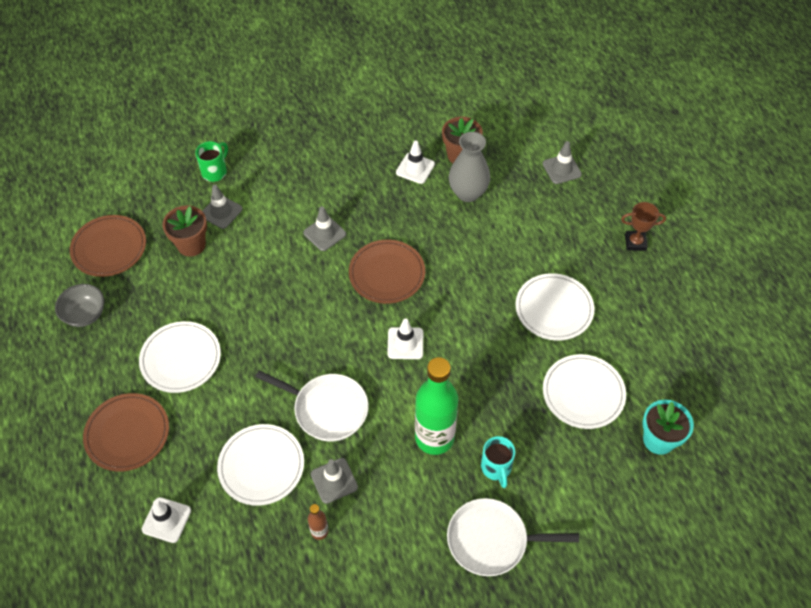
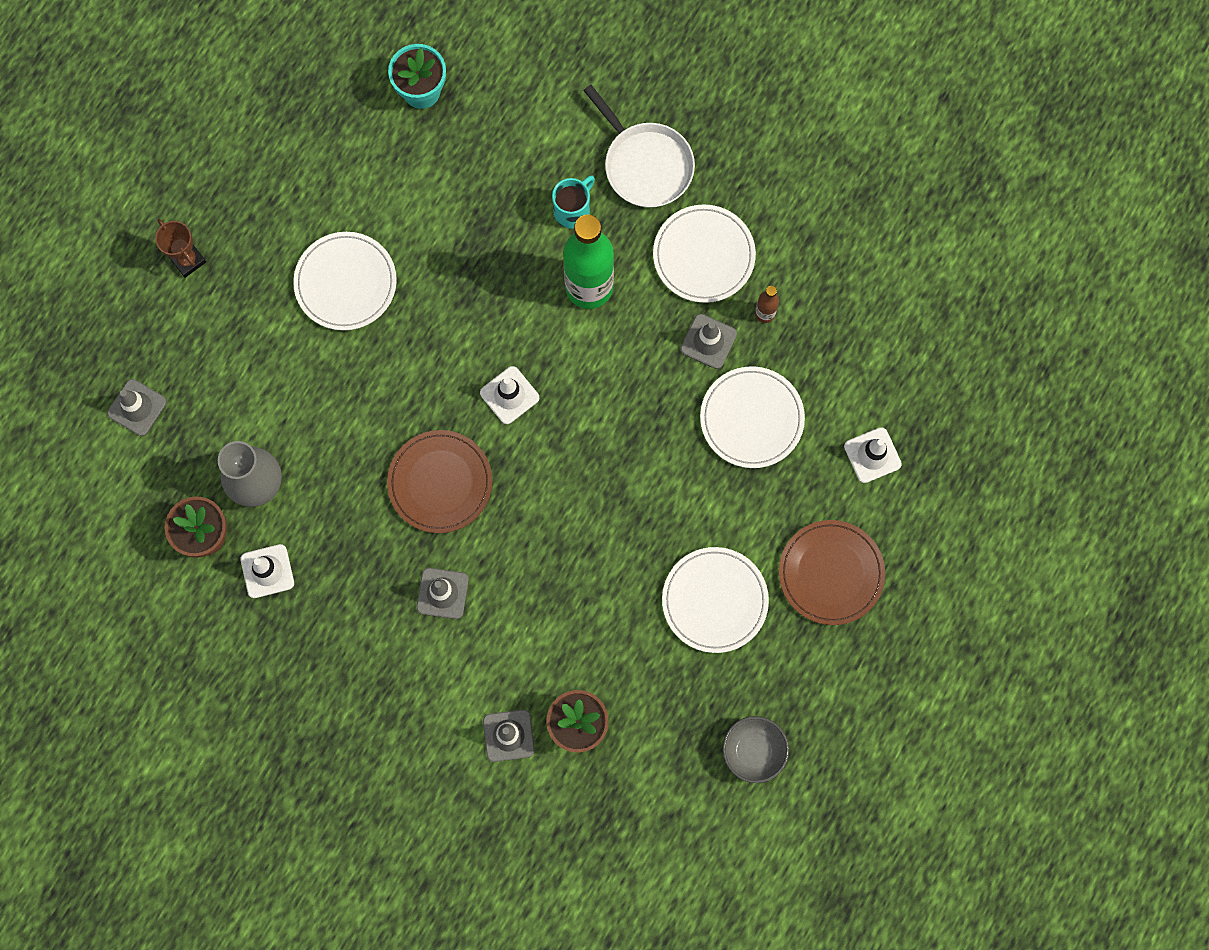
camera: 130 degrees left, 20 degrees up
(109, 248) = (658, 813): brown plate -> none
(215, 171) = (459, 799): green mug -> none
(327, 409) = (644, 408): white pan -> none
(583, 393) = (425, 189): white plate -> white plate (704, 255)

